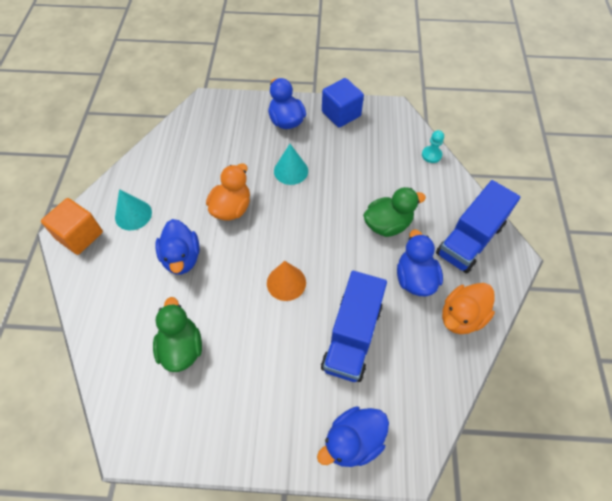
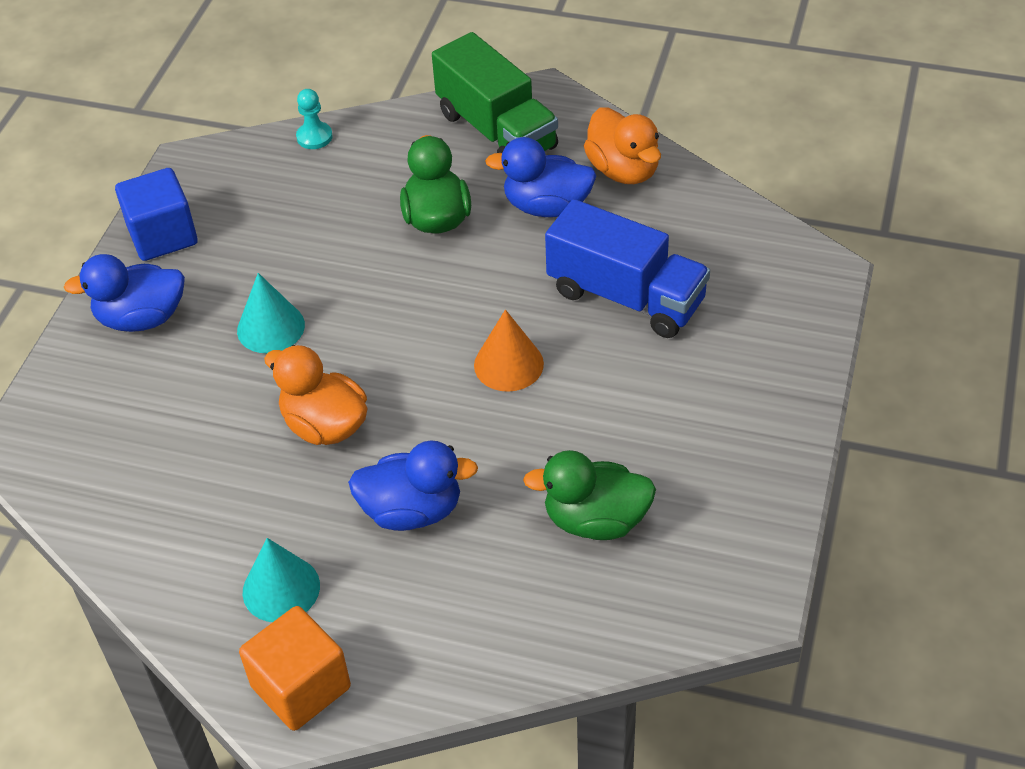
camera: 75 degrees left, 10 degrees down
(353, 441) = (785, 322): blue duck -> none
(470, 239) = (496, 131): blue truck -> green truck

